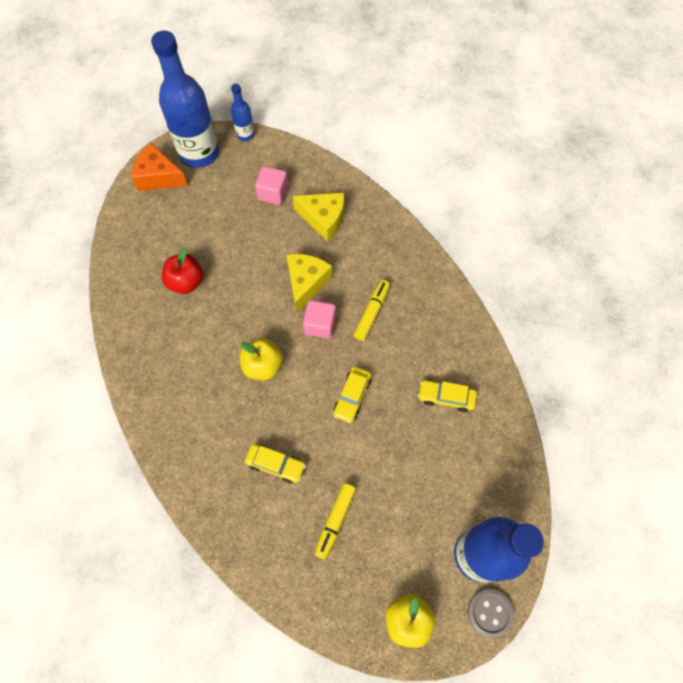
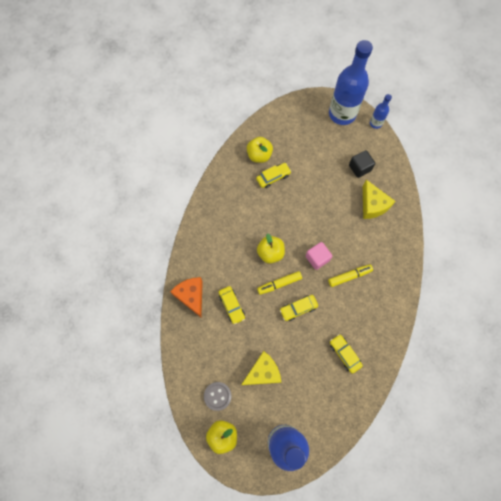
camera: 45 degrees right, 5 degrees up
(146, 271) = (259, 155): none -> yellow apple
(159, 177) = (310, 110): orange cheese -> orange cheese (191, 296)
(186, 282) = (273, 177): red apple -> yellow car
(273, 193) = (359, 168): pink cube -> black cube
(306, 283) = (331, 230): yellow cheese -> yellow cheese (263, 372)
(335, 521) = (233, 358): yellow marker -> yellow marker (279, 284)
(490, 613) = (262, 472): grey button -> grey button (217, 396)

